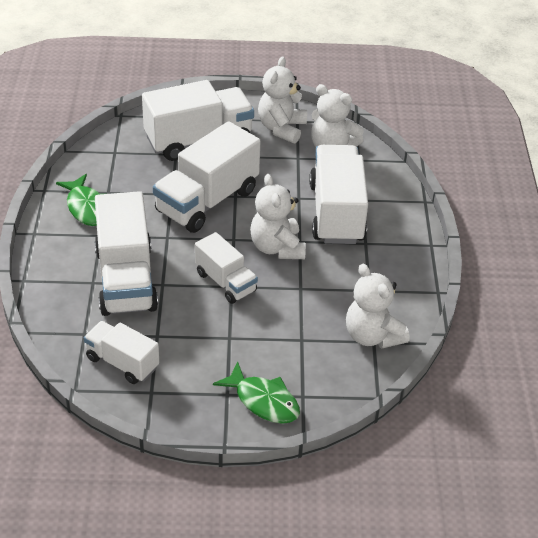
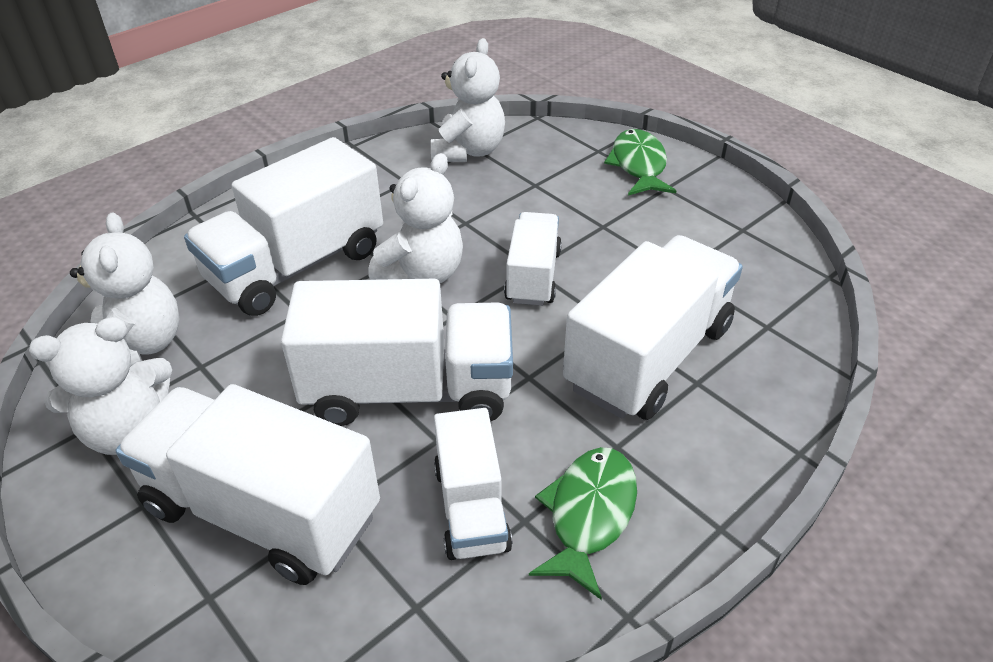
camera: 130 degrees left, 0 degrees up
(122, 363) = (748, 270): white truck -> white truck (471, 507)

